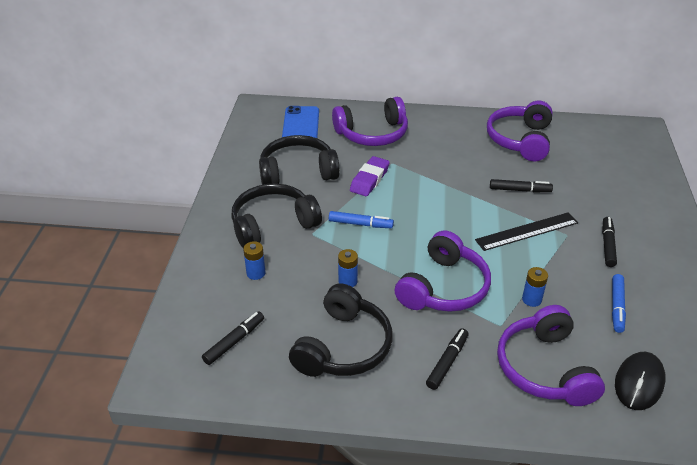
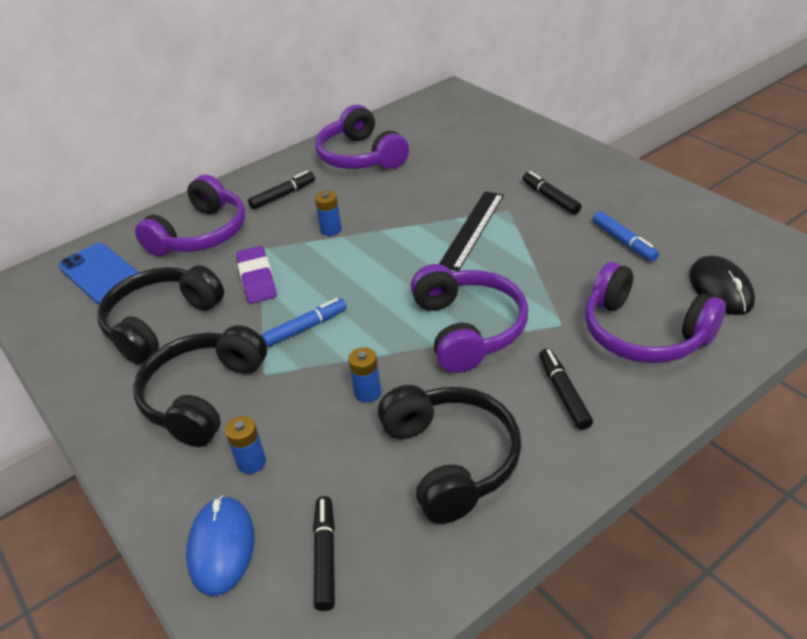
camera: 40 degrees left, 0 degrees up
(200, 301) = (221, 547): none -> blue mouse
(520, 190) = (418, 198): black marker -> black marker (283, 195)
(531, 299) = (555, 284): blue battery -> blue battery (331, 230)

